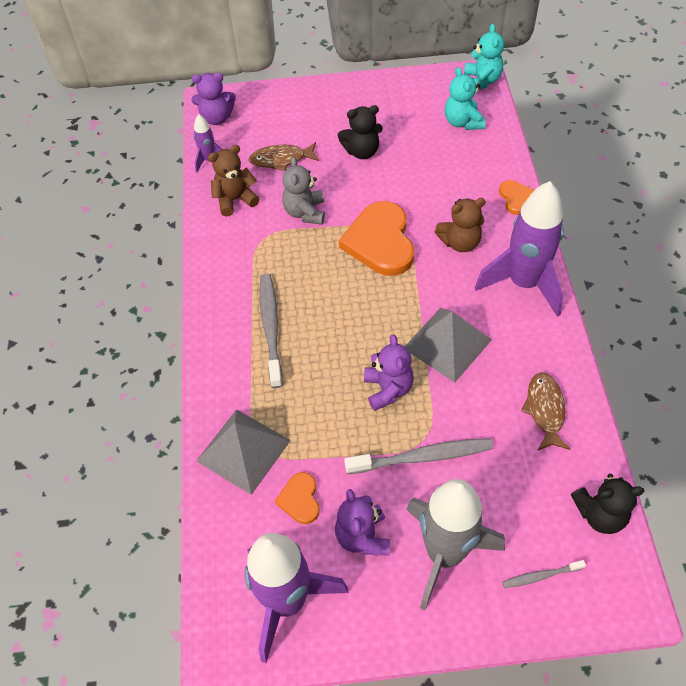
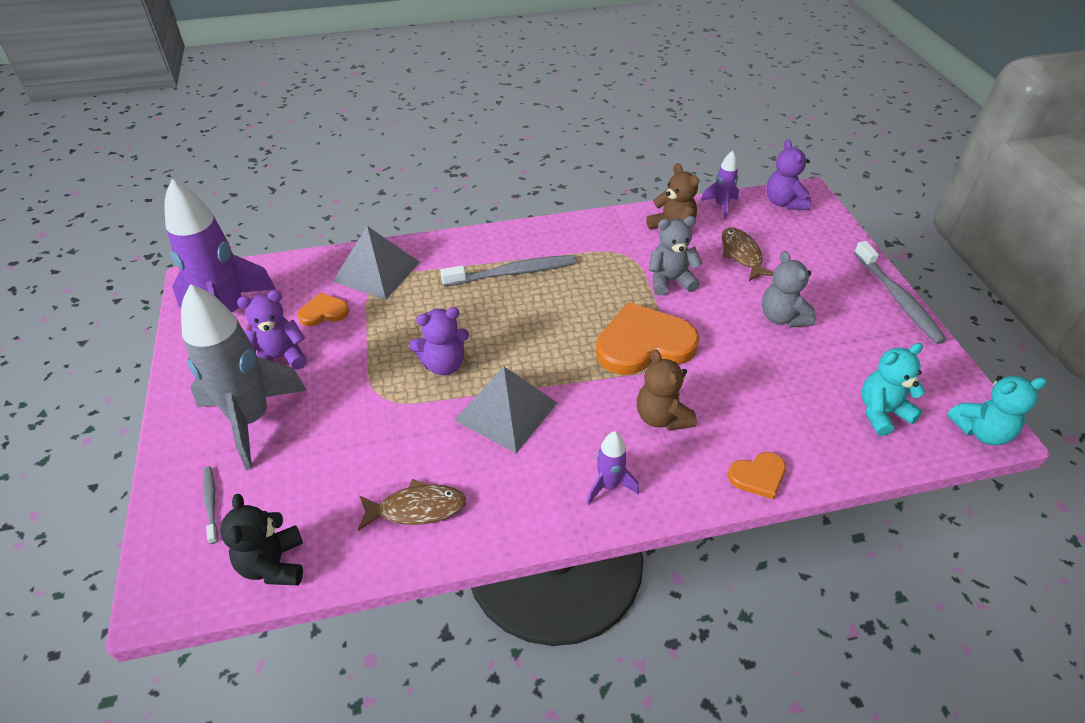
camera: 80 degrees right, 10 degrees down
(362, 151) = (782, 317): black teddy bear -> grey teddy bear
(422, 457) = (361, 397): grey toothbrush -> grey toothbrush (898, 299)
(523, 283) = (608, 486): purple rocket -> purple rocket, size x0.46

